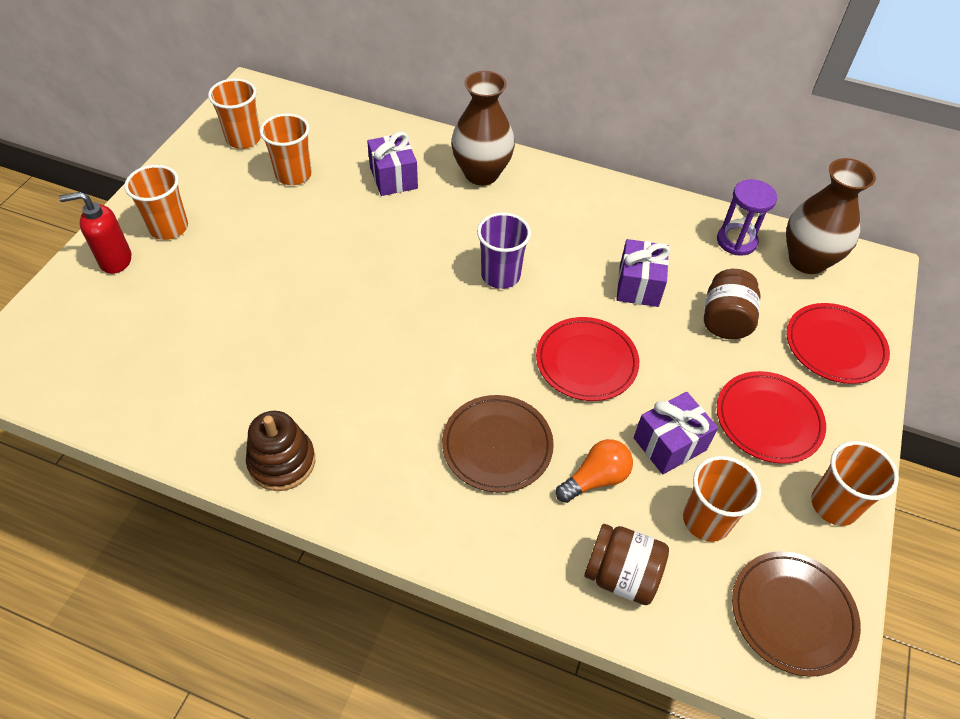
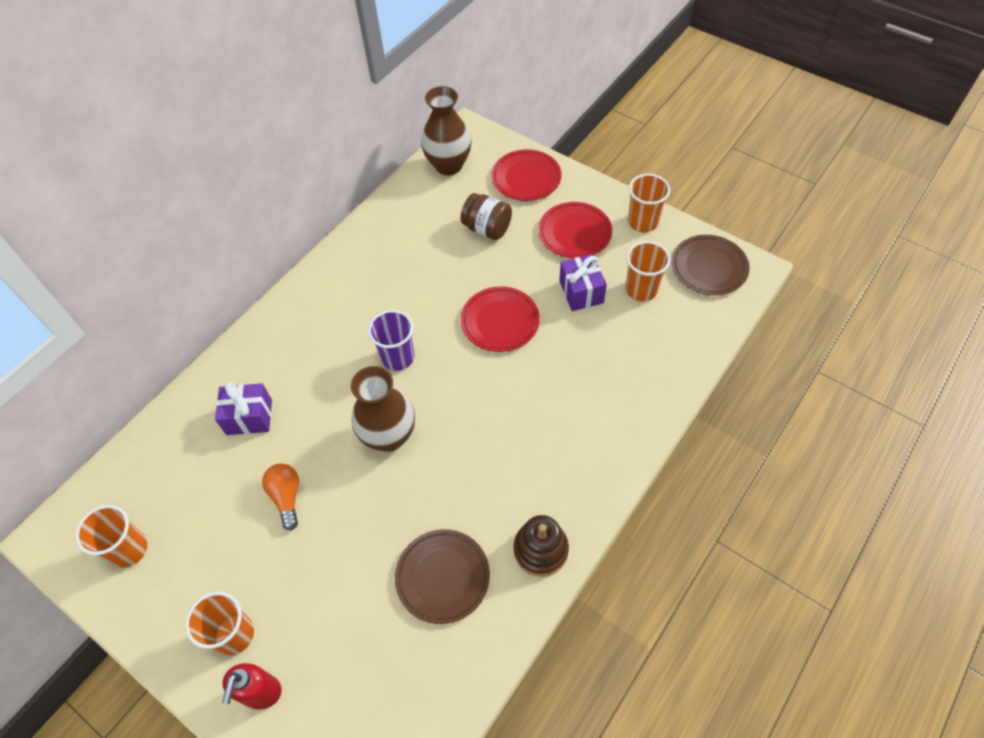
camera: 70 degrees left, 5 degrees up
(293, 175) = (207, 505): orange cup -> none
(481, 173) = (274, 346): brown vase -> brown vase (389, 436)
(497, 445) = (559, 395): brown plate -> brown plate (442, 577)
(595, 479) = (599, 342): orange light bulb -> orange light bulb (286, 497)
(621, 575) = (671, 346): brown jar -> none
(639, 286) = (439, 269): purple gift -> none
(736, 241) = (416, 198): purple hourglass -> none

